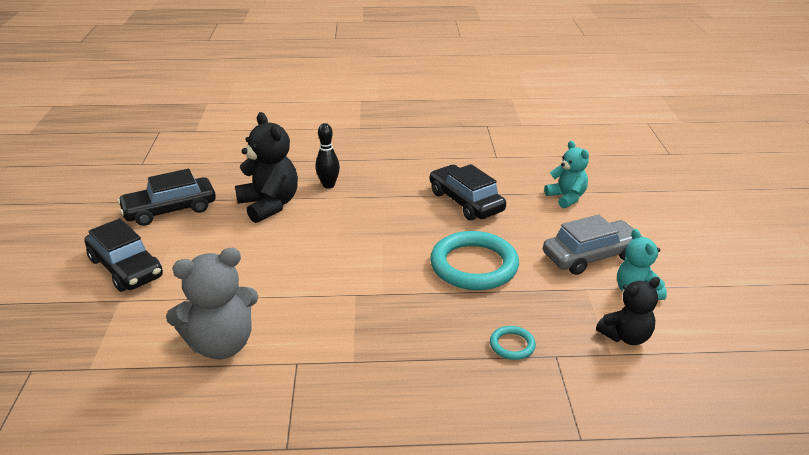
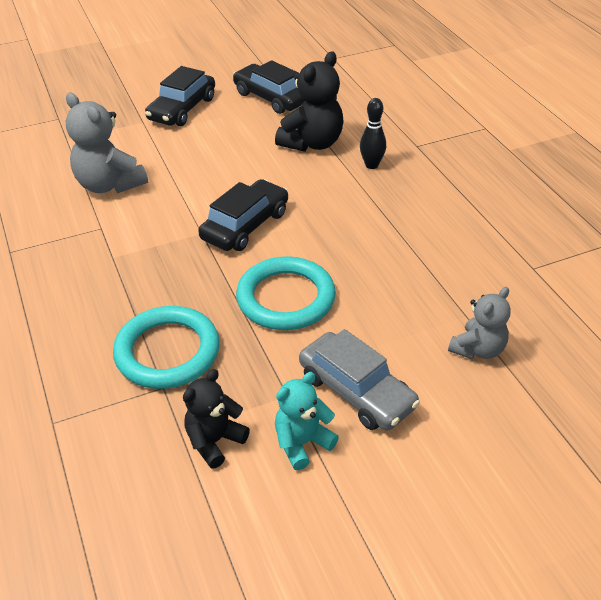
camera: 70 degrees right, 10 degrees up
(465, 201) = (407, 265): black car -> black car (245, 225)
(512, 345) = (167, 352): turquoise ring -> turquoise ring, size x2.23
(566, 198) = (478, 349): turquoise teddy bear -> grey teddy bear
(626, 336) = (214, 441): black teddy bear -> black teddy bear turned 90 degrees clockwise

